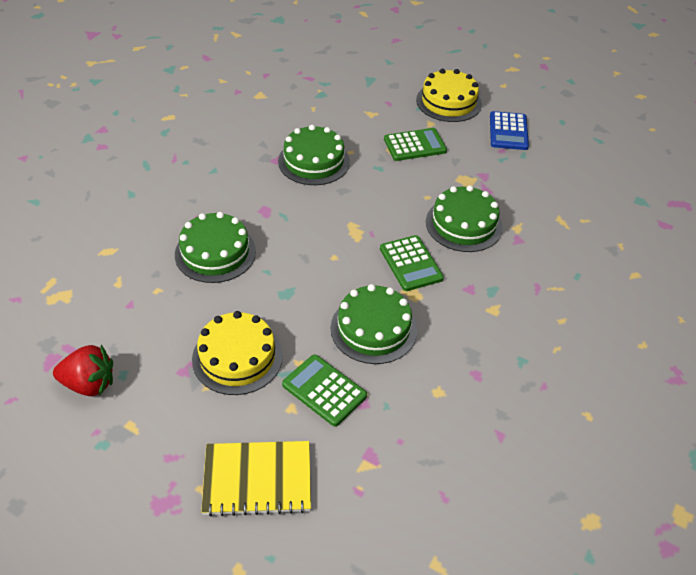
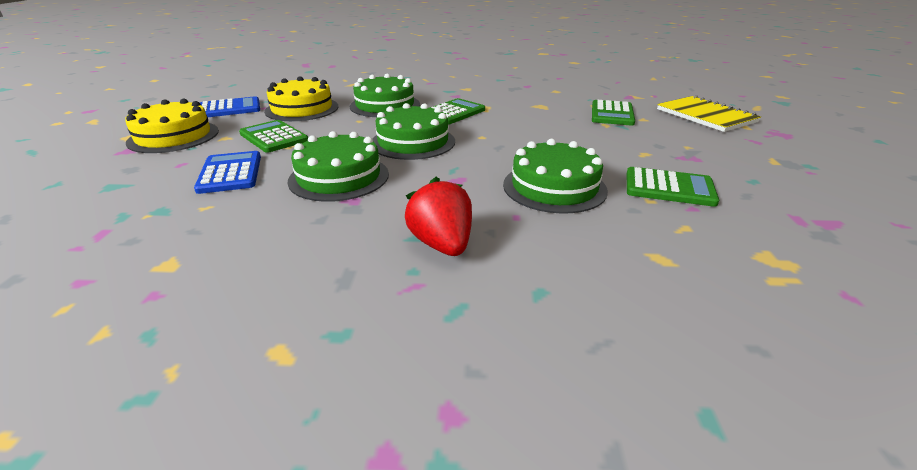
camera: 115 degrees left, 15 degrees down
(89, 384) = (794, 191): red strawberry -> red strawberry (442, 244)
(160, 313) = (669, 188): none -> green calculator
(237, 357) = (643, 143): yellow cake -> yellow cake (302, 109)
(356, 120) = (230, 173): none -> blue calculator
(373, 329) = (536, 111): green cake -> green cake (413, 142)

